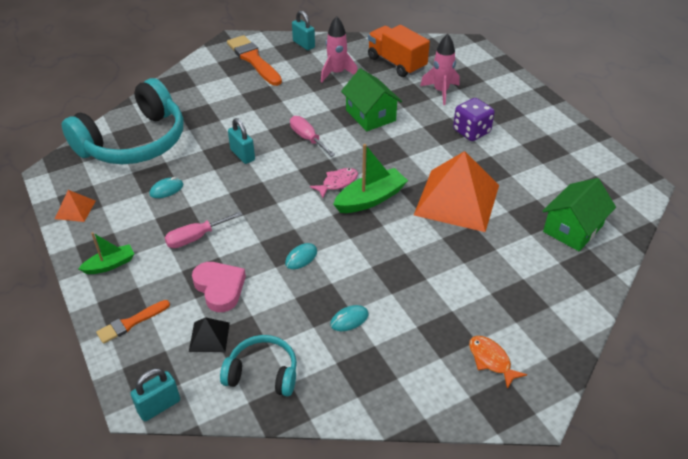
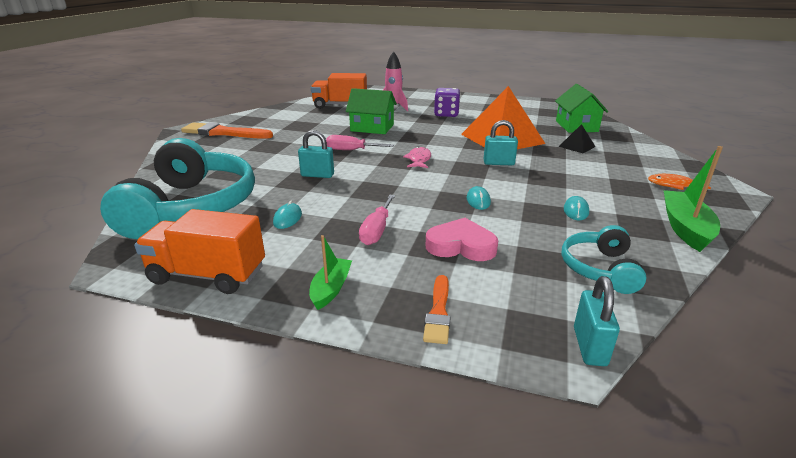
camera: 45 degrees left, 15 degrees down
(75, 209) = (207, 275): orange pyramid -> orange truck
(209, 336) = (519, 276): black pyramid -> black pyramid (576, 146)
(263, 373) = (599, 269): turquoise headphones -> turquoise headphones turned 45 degrees counterclockwise
(303, 44) = (253, 116): turquoise padlock -> turquoise padlock (498, 163)
(337, 73) = (307, 120): pink rocket -> none
(370, 199) = (455, 157): green boat -> green boat (685, 228)

